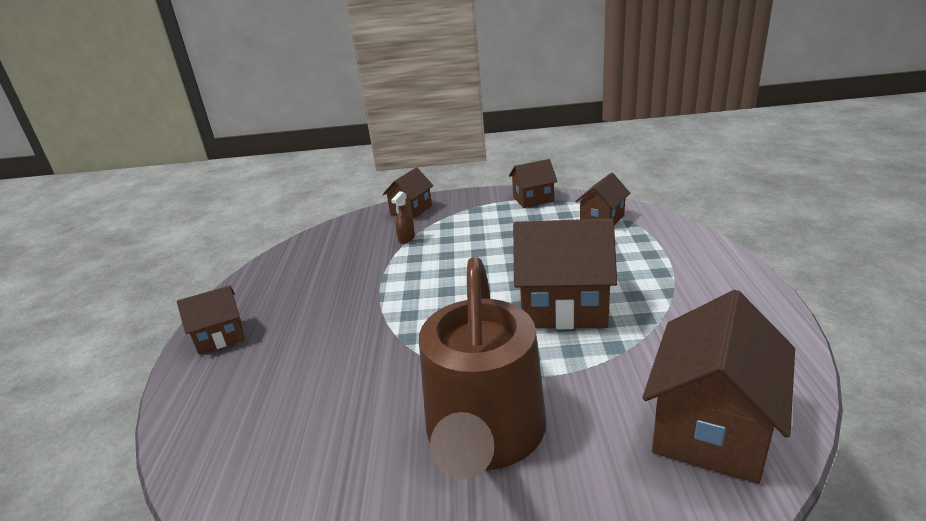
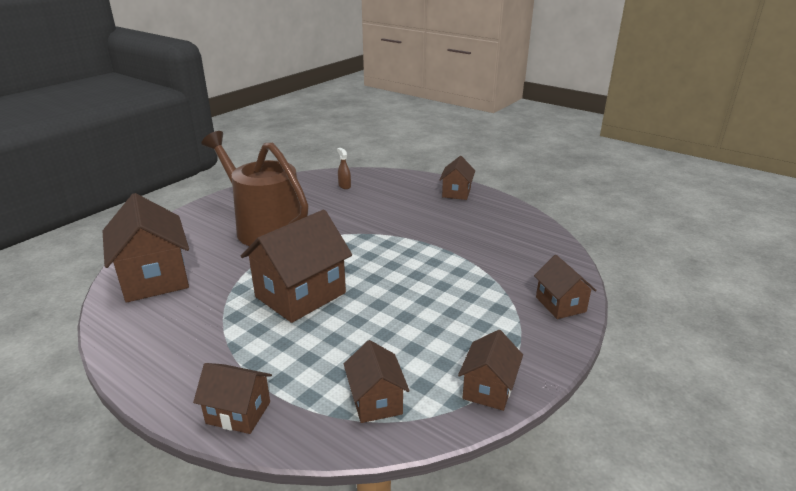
camera: 125 degrees right, 0 degrees up
(406, 238) = (498, 280): brown spray bottle -> brown spray bottle (344, 186)
(698, 249) = (238, 412): none -> brown house

